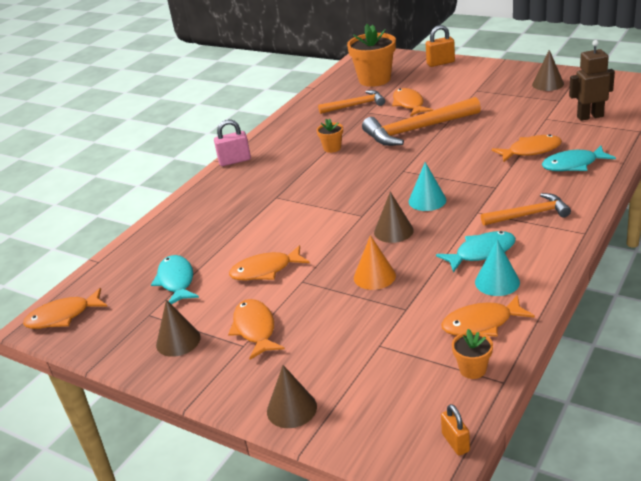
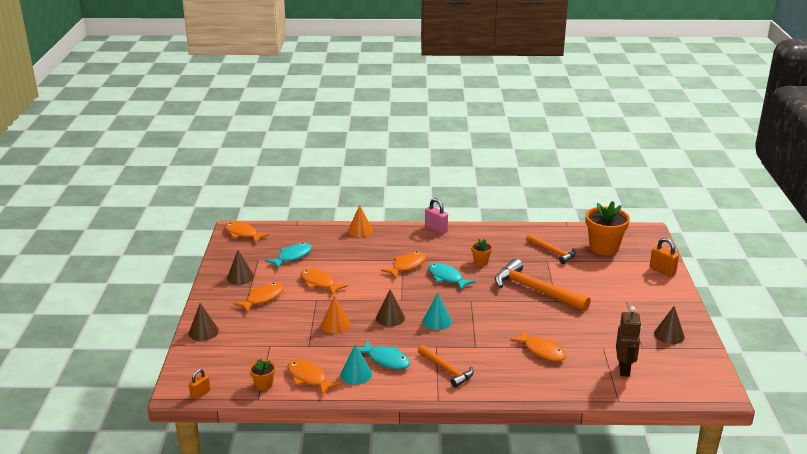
camera: 55 degrees right, 5 degrees down
(176, 213) = (360, 230): none -> orange cone
(409, 104) = (574, 275): orange fish -> orange fish (407, 266)
(573, 165) = (534, 376): turquoise fish -> turquoise fish (446, 278)
(590, 116) = (624, 369): brown robot -> brown robot turned 45 degrees clockwise

